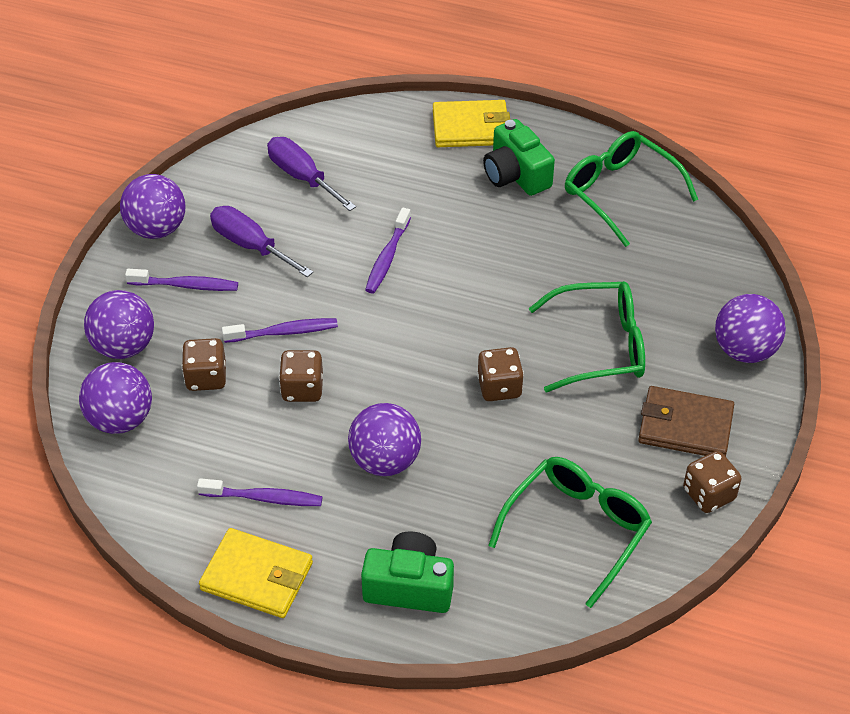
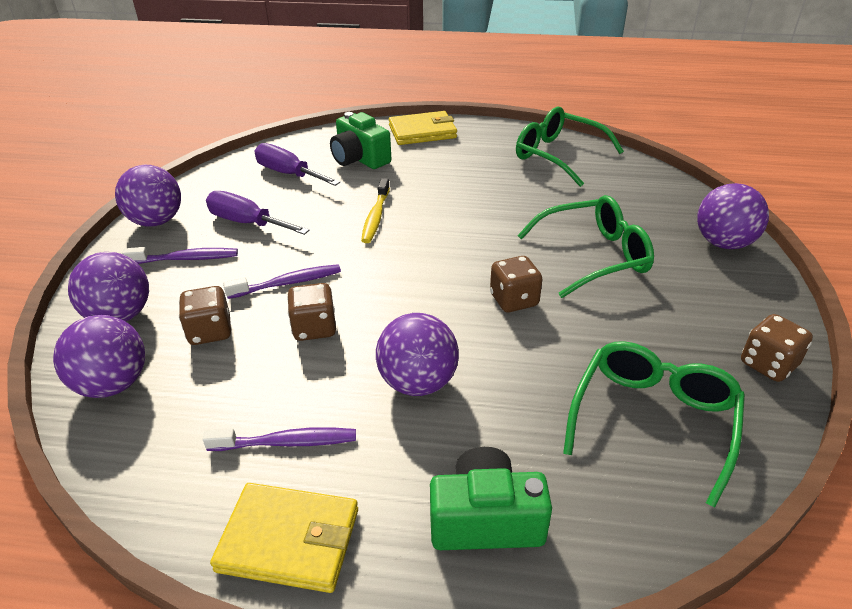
camera: 10 degrees left, 10 degrees down
(387, 258) = (375, 217): purple toothbrush -> yellow toothbrush
(516, 175) = (469, 154): green camera -> green camera (359, 159)
(685, 426) = (707, 308): brown wallet -> none

